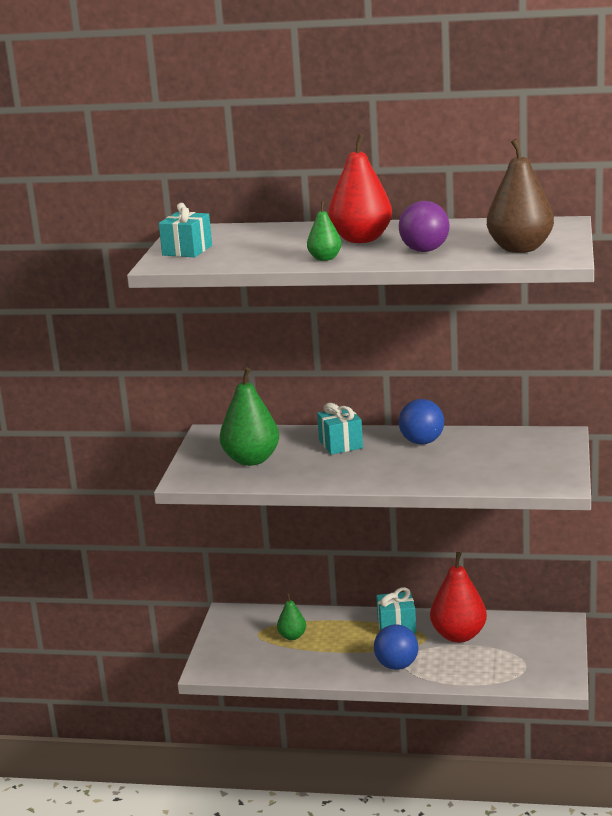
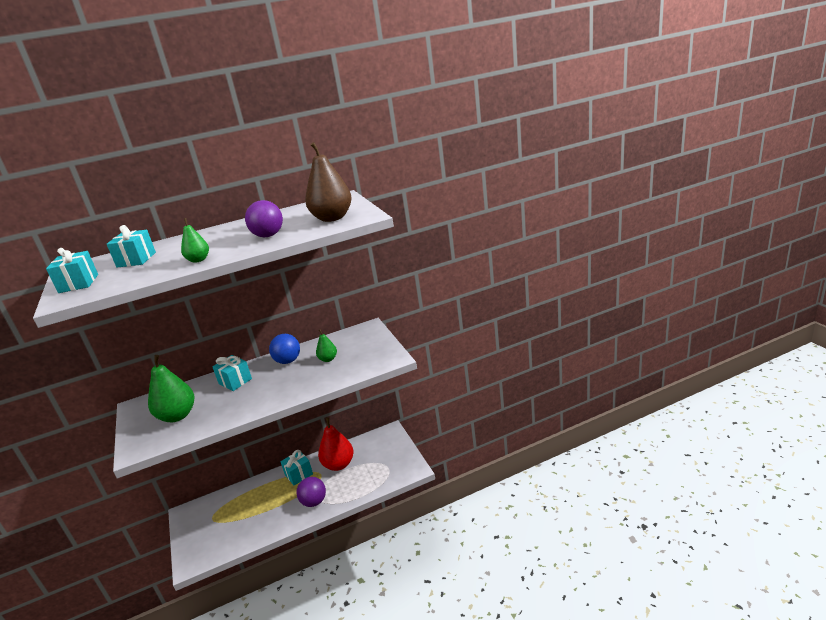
camera: 30 degrees left, 5 degrees up
(260, 239) = (136, 260): none -> turquoise gift
(292, 636) = (236, 511): green pear -> green pear (328, 359)
(361, 239) = (215, 240): red pear -> none
(396, 665) = (314, 502): blue ball -> purple ball

